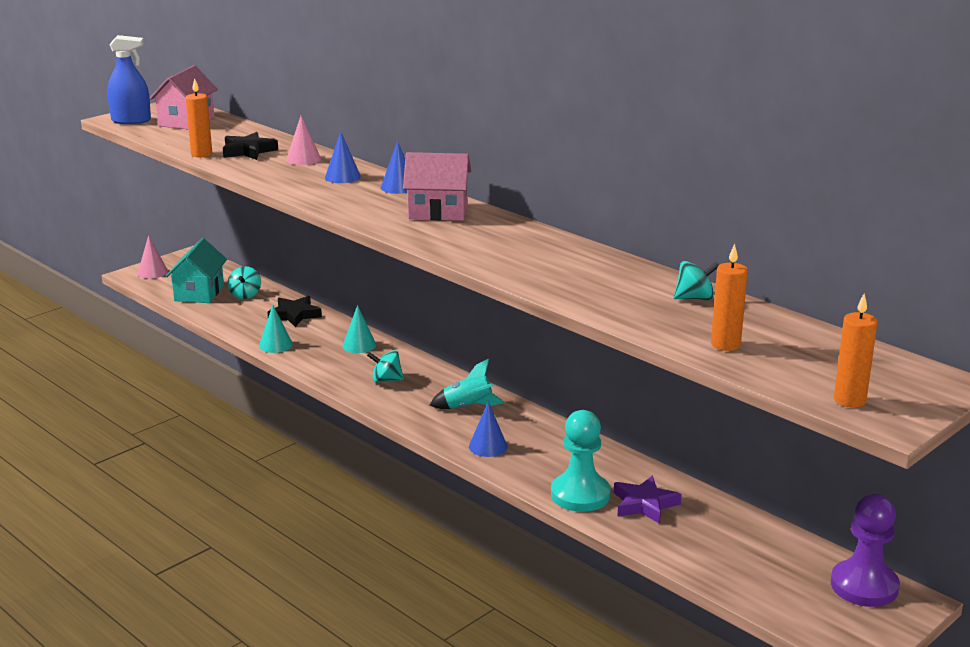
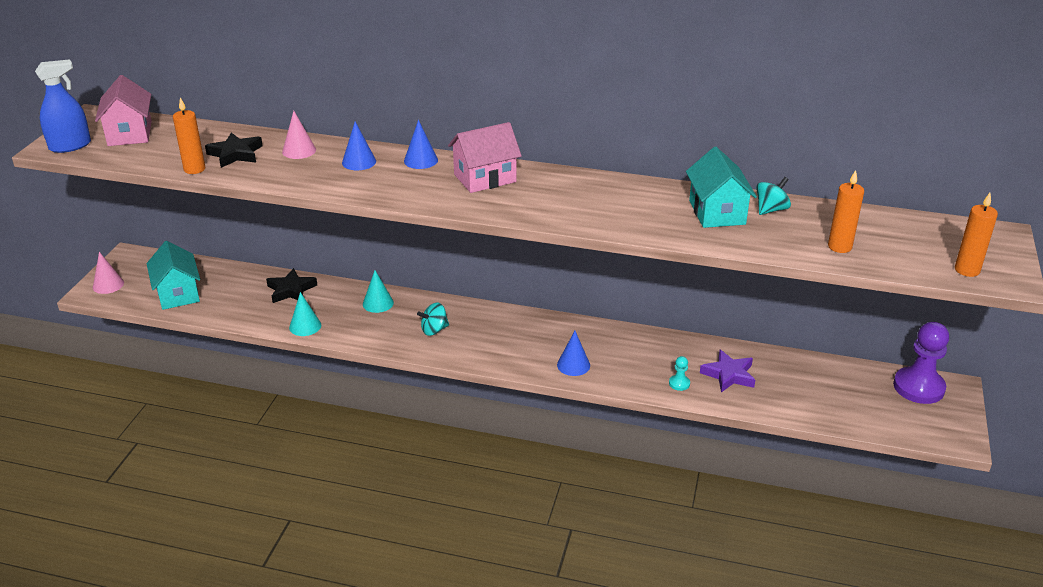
camera: 30 degrees left, 10 degrees up
(245, 295) = (224, 283): turquoise spinning top -> none
(468, 407) = (523, 334): turquoise rocket -> none
(580, 495) = (679, 383): turquoise pawn -> turquoise pawn, size x0.43
(631, 287) = (717, 212): none -> turquoise house

